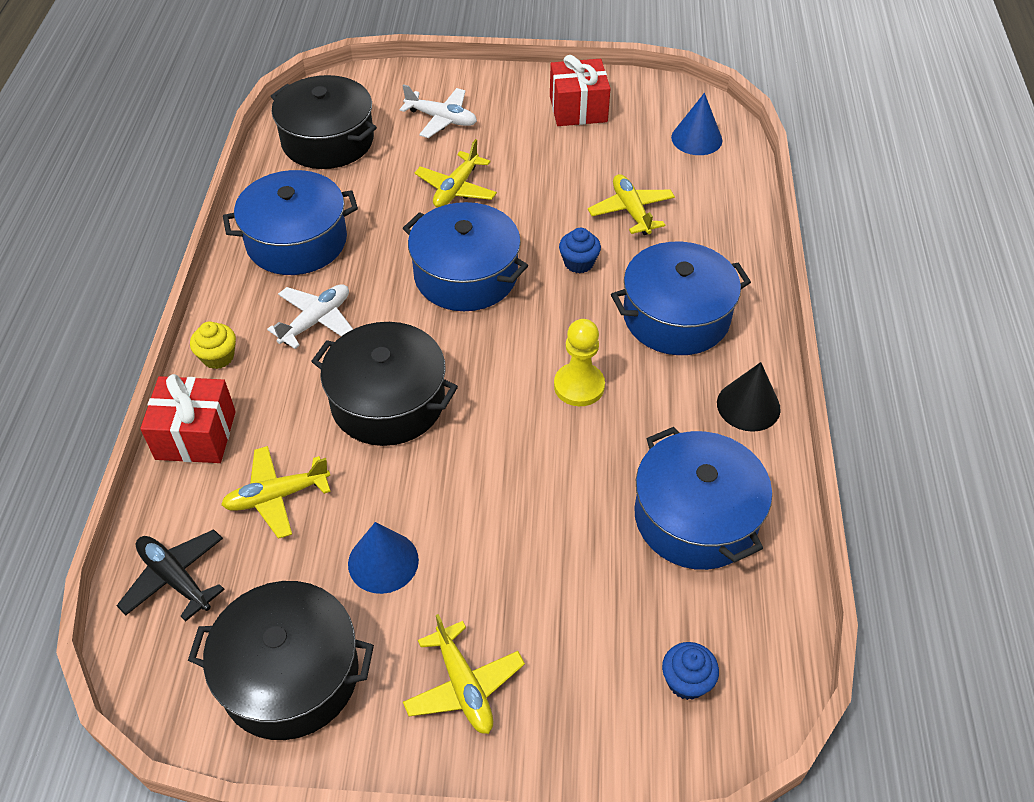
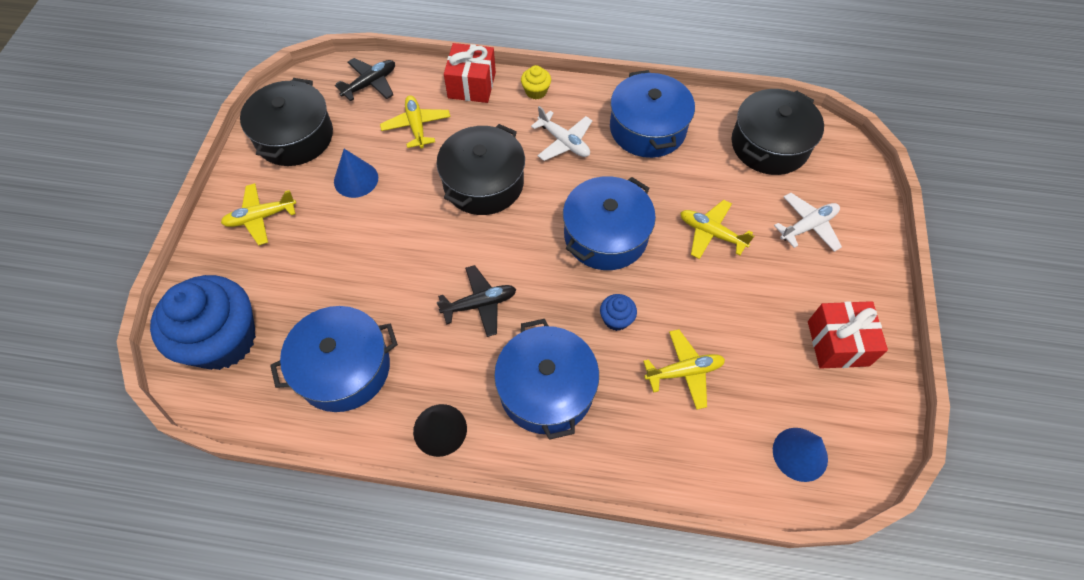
camera: 95 degrees right, 10 degrees up
(441, 119) = (808, 226): white plane -> white plane turned 150 degrees counterclockwise
(579, 386) = (479, 304): yellow pawn -> black plane
(686, 681) = (223, 340): blue cupcake -> blue cupcake, size x2.48

